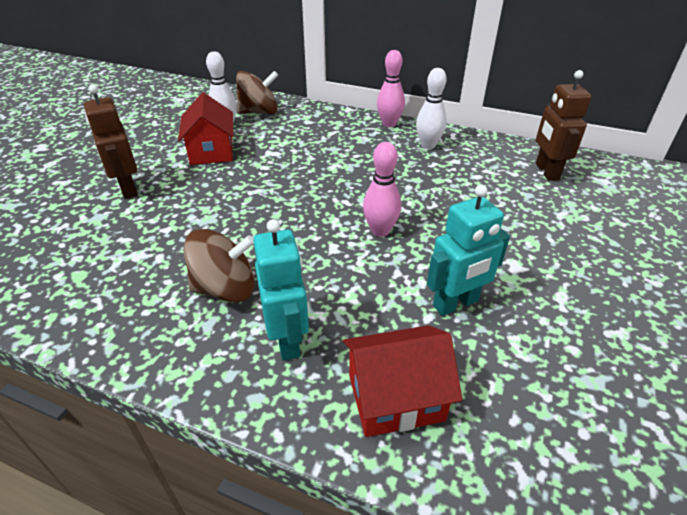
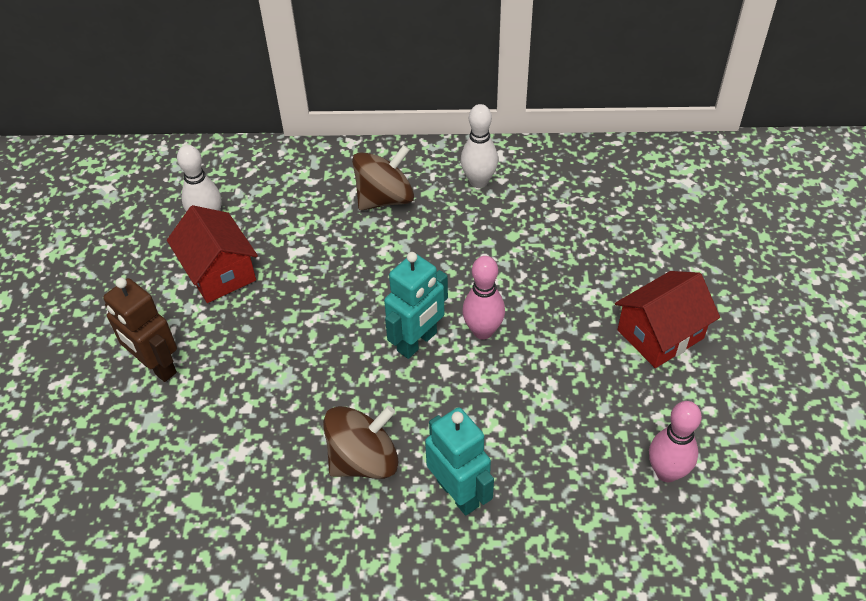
camera: 20 degrees left, 10 degrees up
(259, 112) = (236, 182): brown spinning top -> brown spinning top (385, 198)
(389, 124) = (416, 156): pink bowling pin -> pink bowling pin (666, 472)
(395, 397) = (580, 513): red house -> red house (660, 334)
(456, 304) = (594, 397): turquoise robot -> turquoise robot (417, 342)
(546, 172) = (624, 186): brown robot -> none

